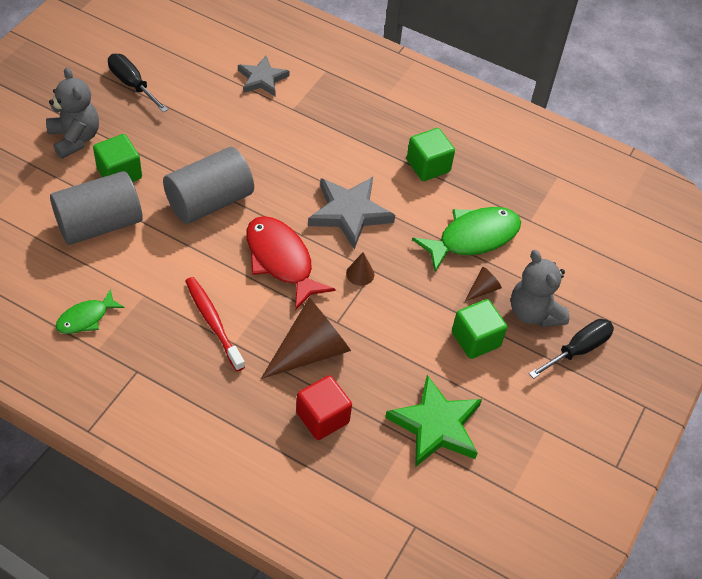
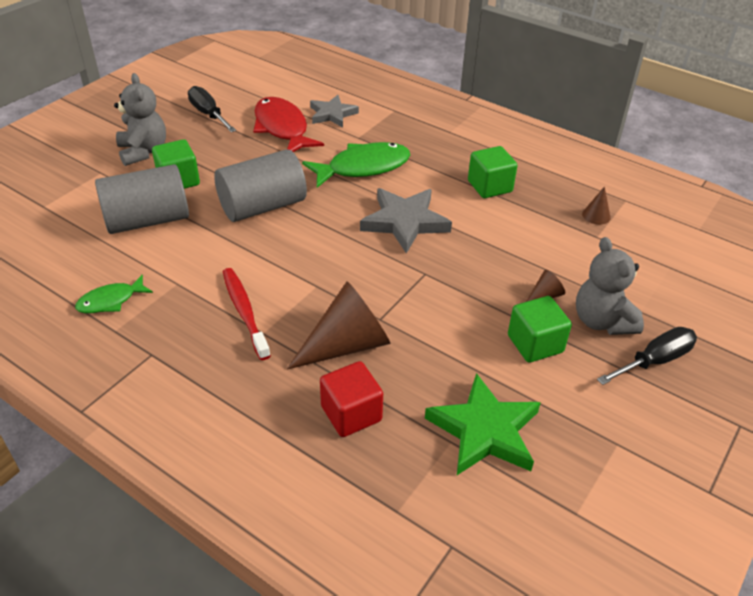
camera: 10 degrees right, 10 degrees down
(281, 260) = (327, 259): red fish -> red fish (282, 128)
(360, 274) = (410, 275): brown cone -> brown cone (596, 215)
(473, 238) = (535, 249): green fish -> green fish (363, 167)

